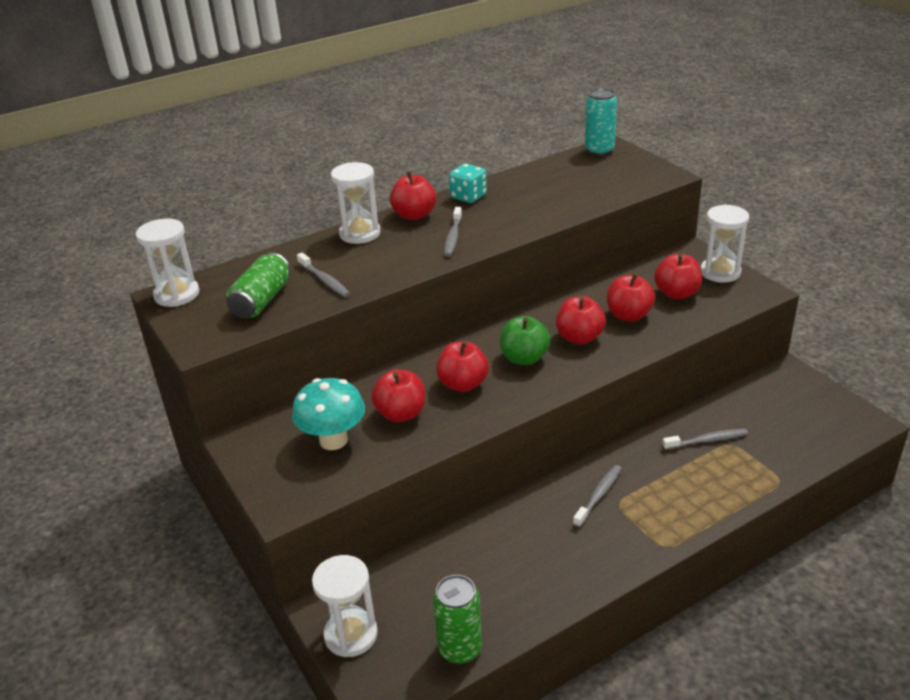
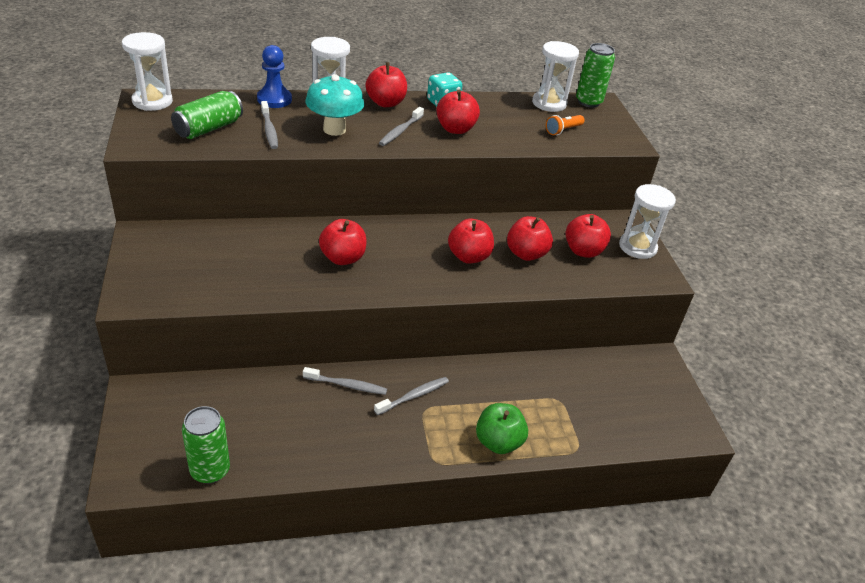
camera: 15 degrees right, 5 degrees up
(301, 249) = (274, 99): none -> blue pawn
(333, 440) = (208, 263): turquoise mushroom -> turquoise mushroom (334, 129)
(351, 635) = (139, 422): white hourglass -> white hourglass (549, 103)
(401, 414) = (275, 262): red apple -> red apple (455, 129)
(524, 358) = (409, 256): green apple -> green apple (498, 442)
(599, 150) = (588, 102): turquoise can -> green can
(600, 184) = (563, 130): none -> orange flashlight
(707, 440) = (540, 388): grey toothbrush -> grey toothbrush (347, 385)

